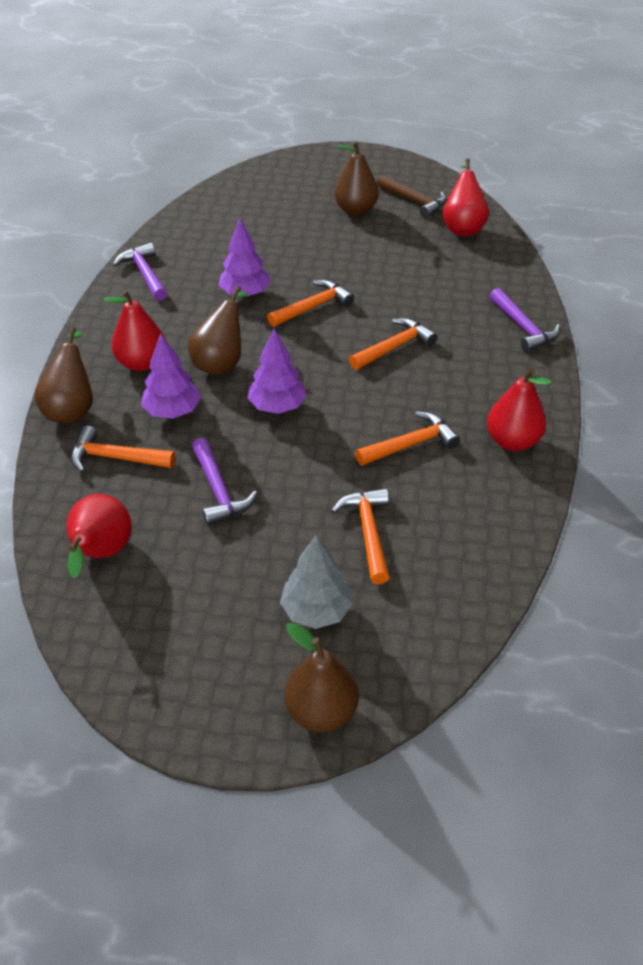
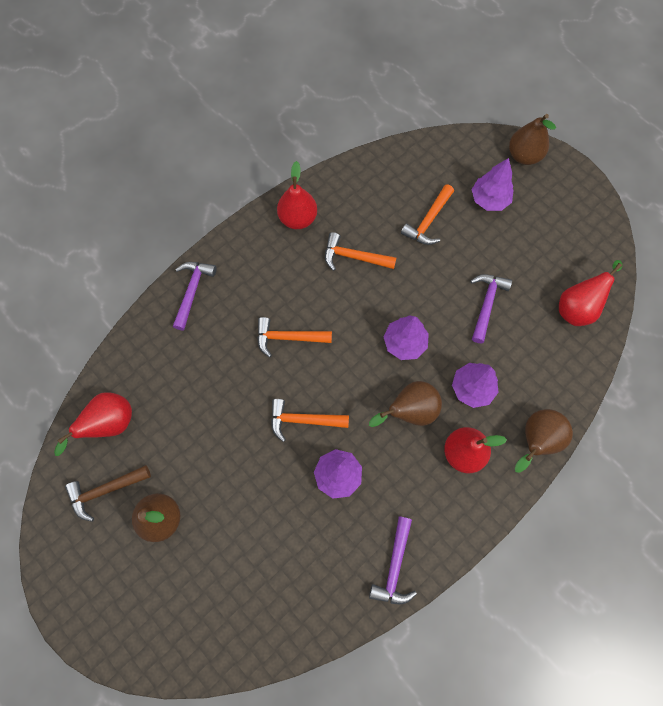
camera: 140 degrees left, 25 degrees up
(115, 458) = (531, 374): orange hammer -> none
(316, 610) = (489, 200): grey tree -> purple tree
(414, 201) = (105, 490): brown hammer -> brown hammer turned 105 degrees counterclockwise

